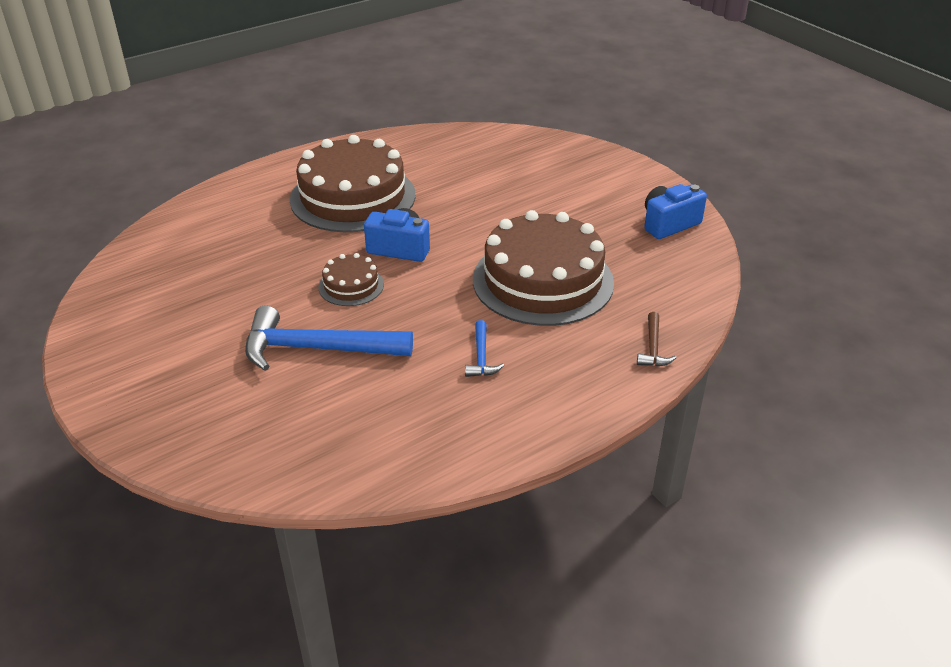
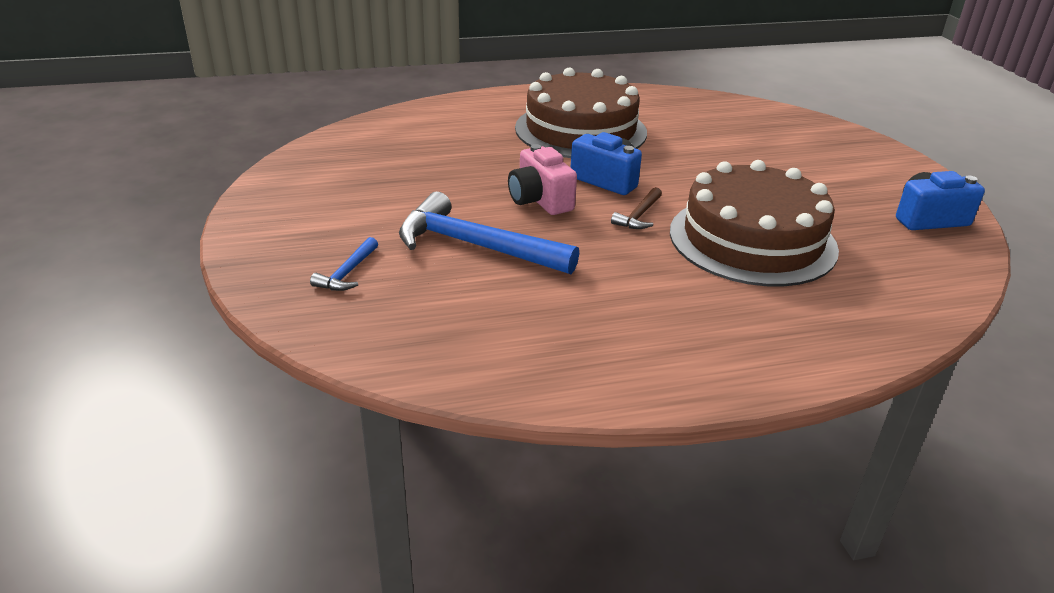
camera: 20 degrees right, 5 degrees down
(351, 285) = (540, 200): brown cake -> pink camera
(481, 357) = (648, 294): blue hammer -> blue hammer (347, 273)
(653, 348) = (863, 334): brown hammer -> brown hammer (639, 216)

